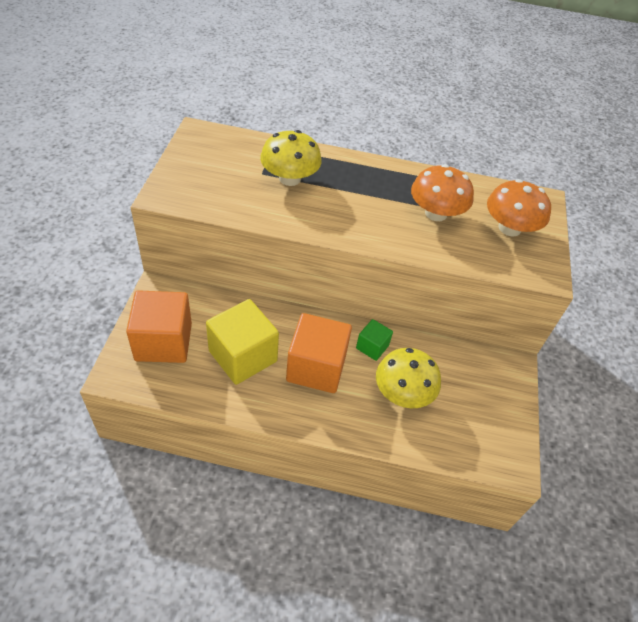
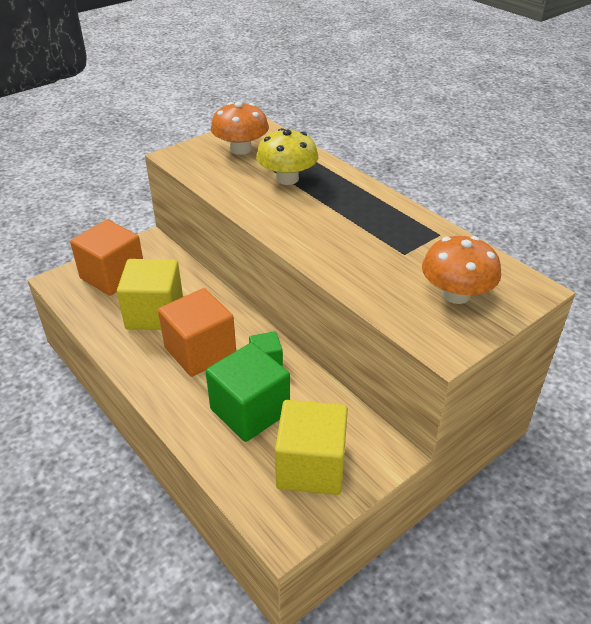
camera: 45 degrees right, 10 degrees down
(403, 393) = (250, 411): yellow mushroom -> green cube
(436, 213) = (390, 252): orange mushroom -> orange mushroom (241, 149)
(481, 407) = (311, 466): none -> yellow cube

